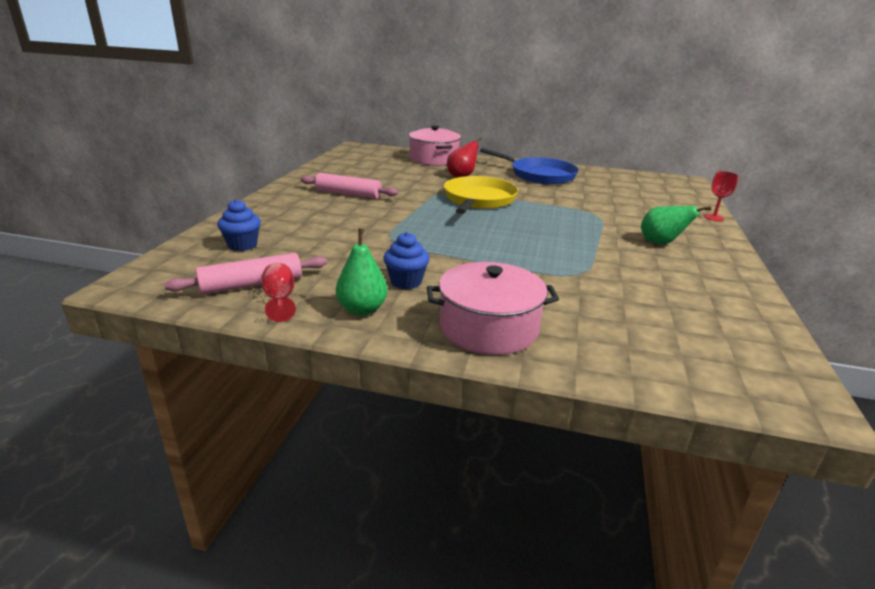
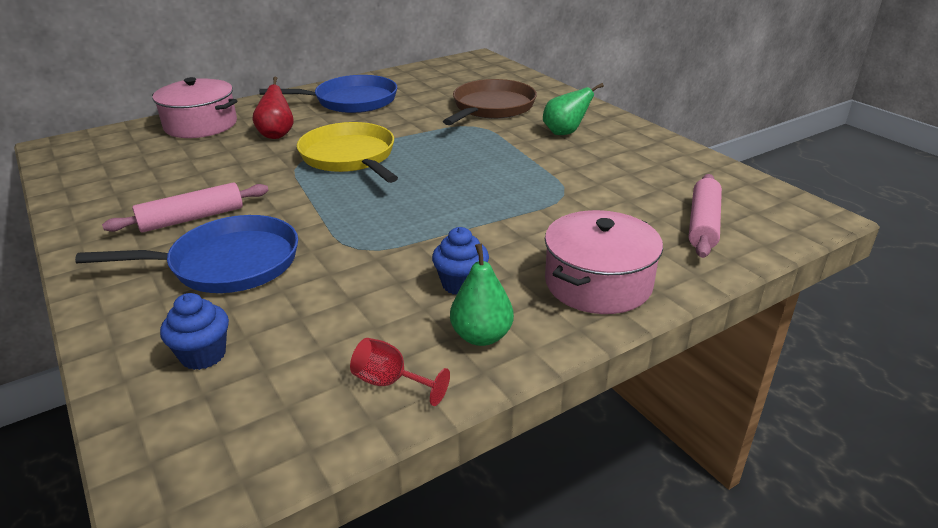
camera: 45 degrees left, 5 degrees up
(251, 284) = (323, 389): pink rolling pin -> pink rolling pin (703, 224)
(324, 218) = (228, 263): none -> blue pan
(632, 209) = (491, 107): none -> brown pan
(714, 217) = (556, 90): red goblet -> none

